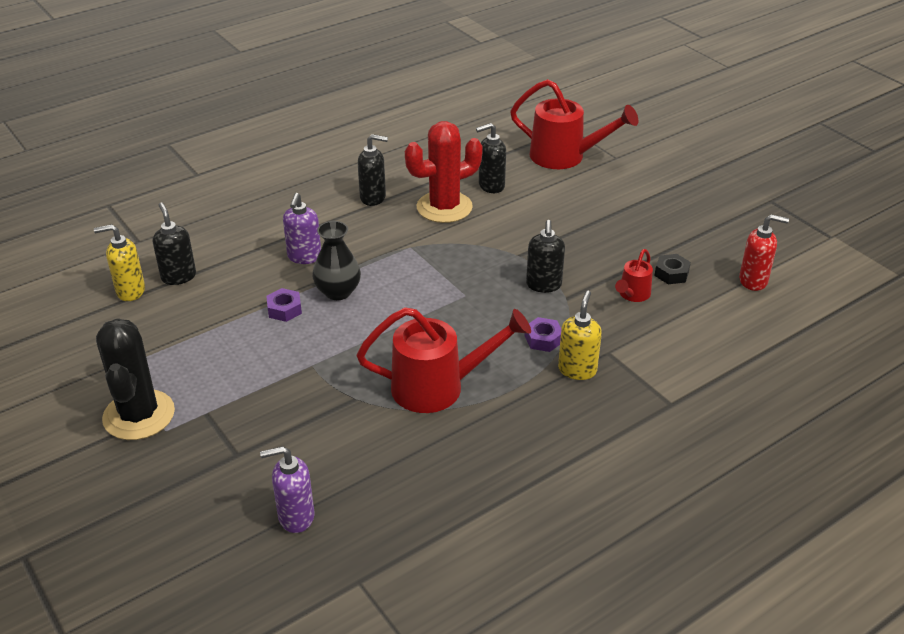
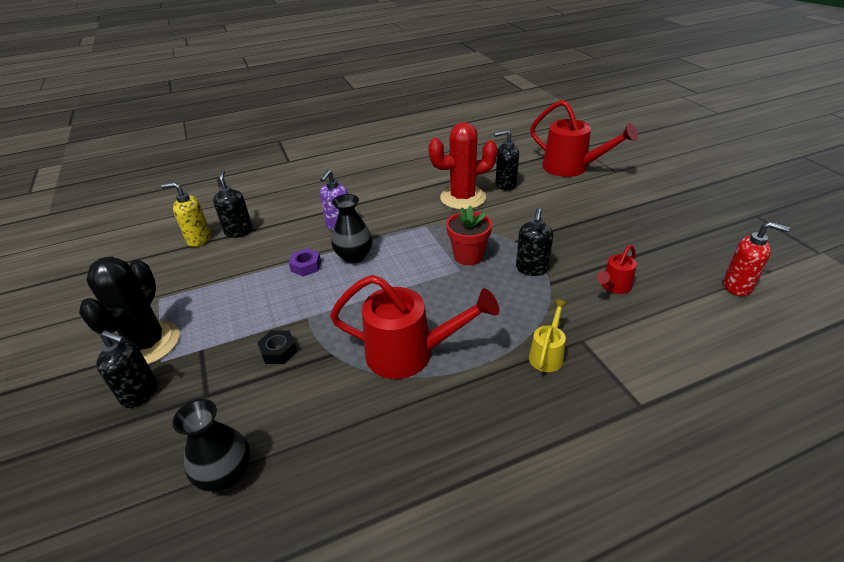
camera: 15 degrees right, 0 degrees up
(295, 517) = (226, 474): purple soap dispenser -> black vase
(373, 198) = (409, 186): black soap dispenser -> black soap dispenser (140, 393)
(470, 278) = (468, 256): none -> red flower pot
(543, 339) = (520, 319): purple nut -> none
(577, 370) = (547, 354): yellow soap dispenser -> yellow watering can
(671, 273) = (654, 271): black nut -> black nut (278, 351)

